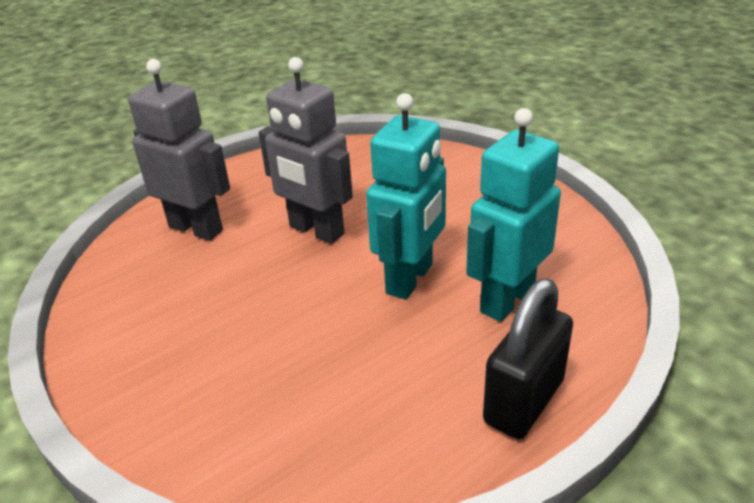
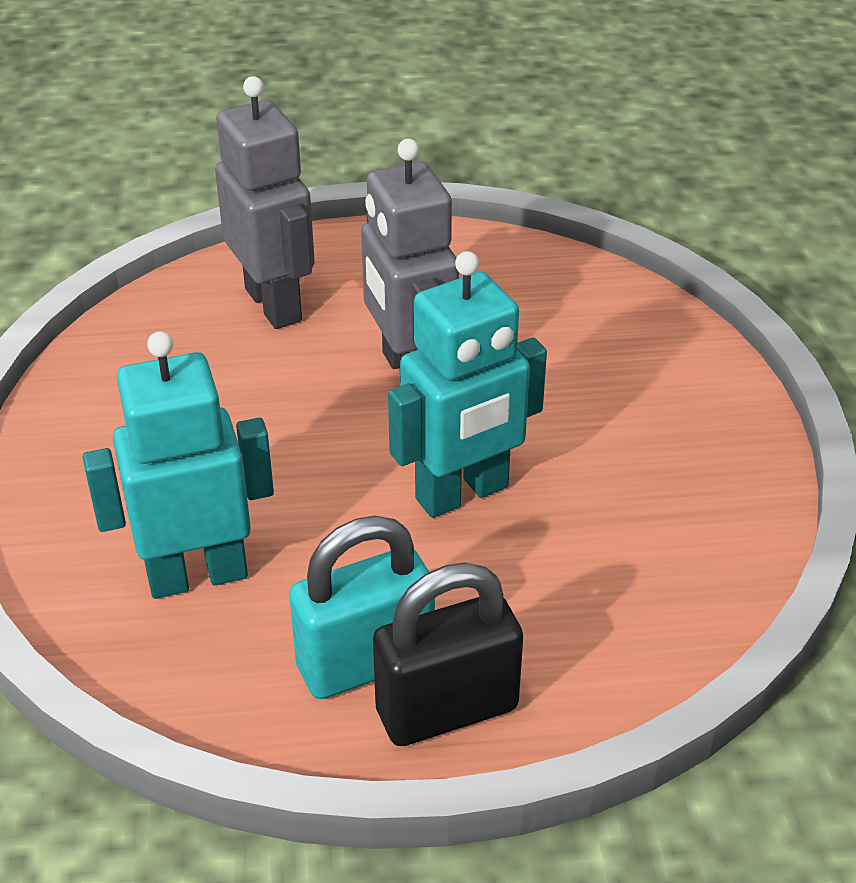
camera: 30 degrees right, 5 degrees up
(449, 400) = (365, 663): none -> turquoise padlock
(506, 299) = (554, 580): turquoise robot -> turquoise robot (197, 575)

